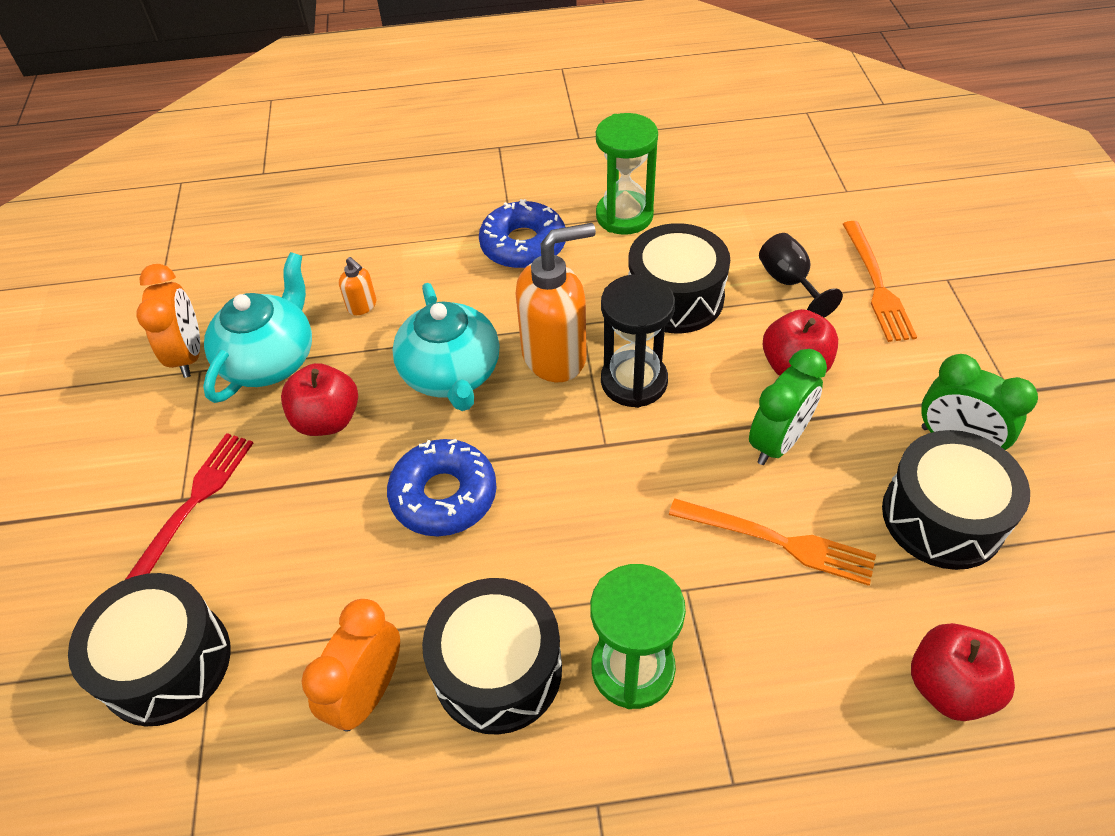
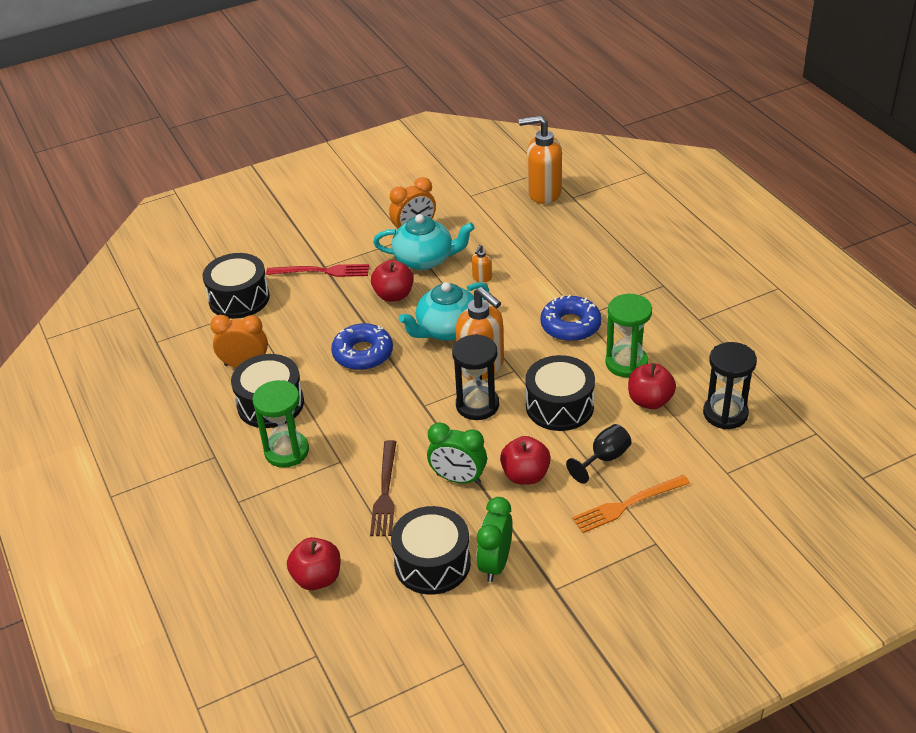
camera: 70 degrees right, 10 degrees down
(228, 196) = (543, 193): none -> orange soap dispenser
(702, 215) = (650, 401): none -> red apple
(750, 164) = (725, 414): none -> black hourglass
(777, 541) = (385, 492): orange fork -> brown fork

